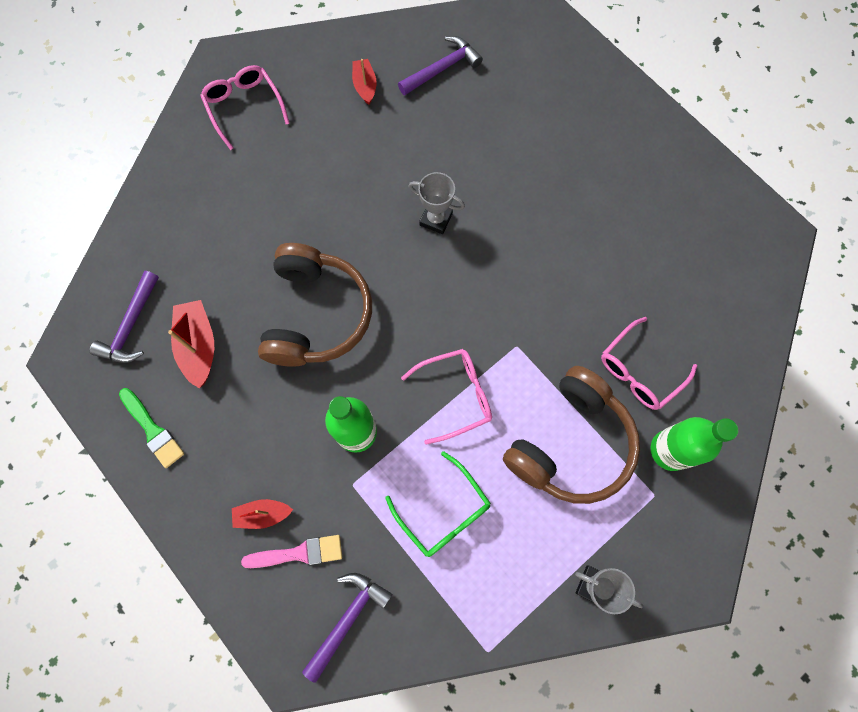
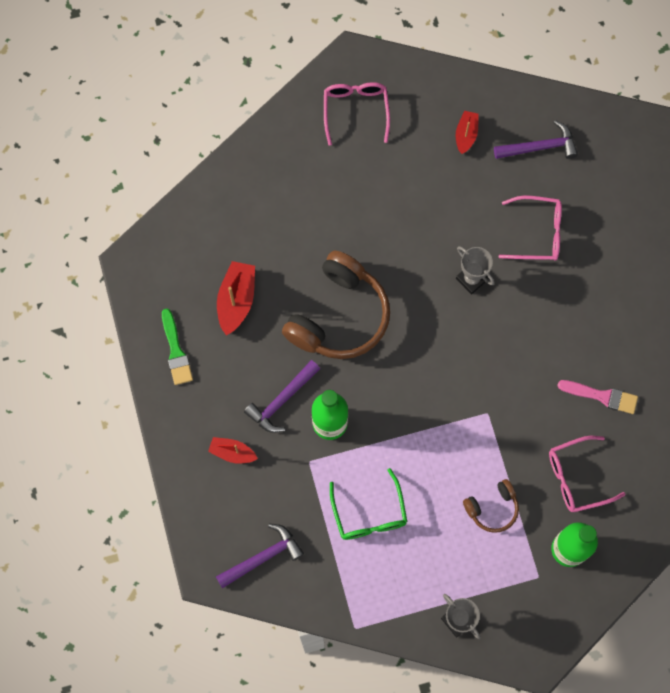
camera: 25 degrees right, 0 degrees up
(131, 325) = (191, 260): purple hammer -> purple hammer (282, 400)
(299, 553) = (247, 493): pink brush -> pink brush (602, 396)
(455, 395) = (420, 430): pink glasses -> pink glasses (537, 233)
(570, 444) = (492, 508): brown headphones -> brown headphones, size x0.49

